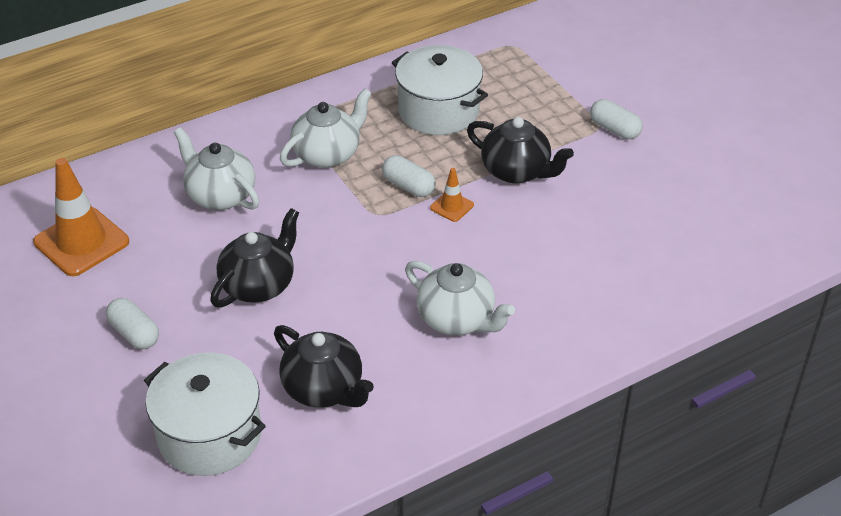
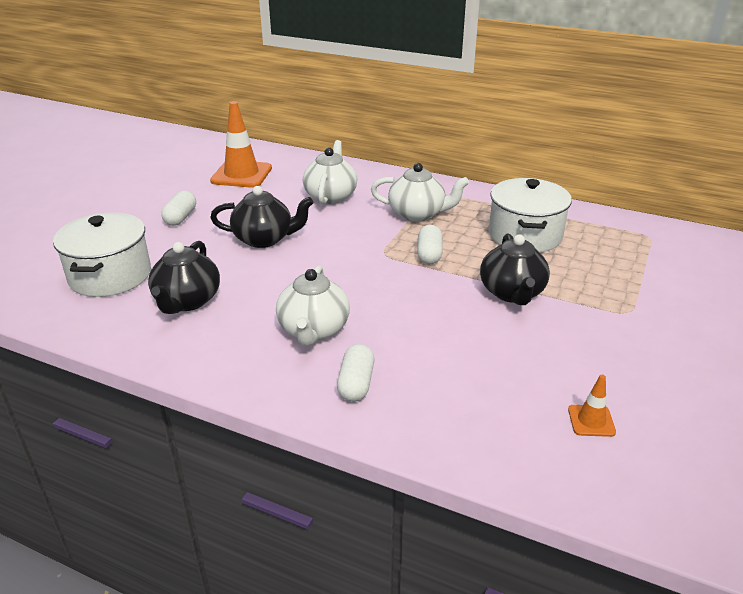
camera: 55 degrees right, 10 degrees down
(452, 206) = (432, 280): orange traffic cone -> orange traffic cone (591, 421)
(614, 129) = (637, 321): white capsule -> white capsule (356, 384)

